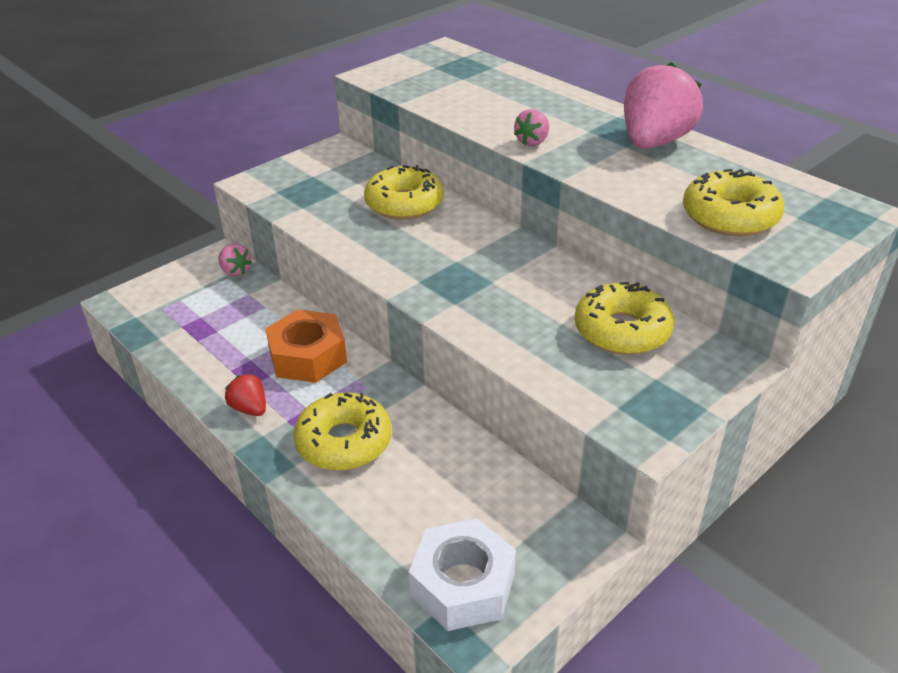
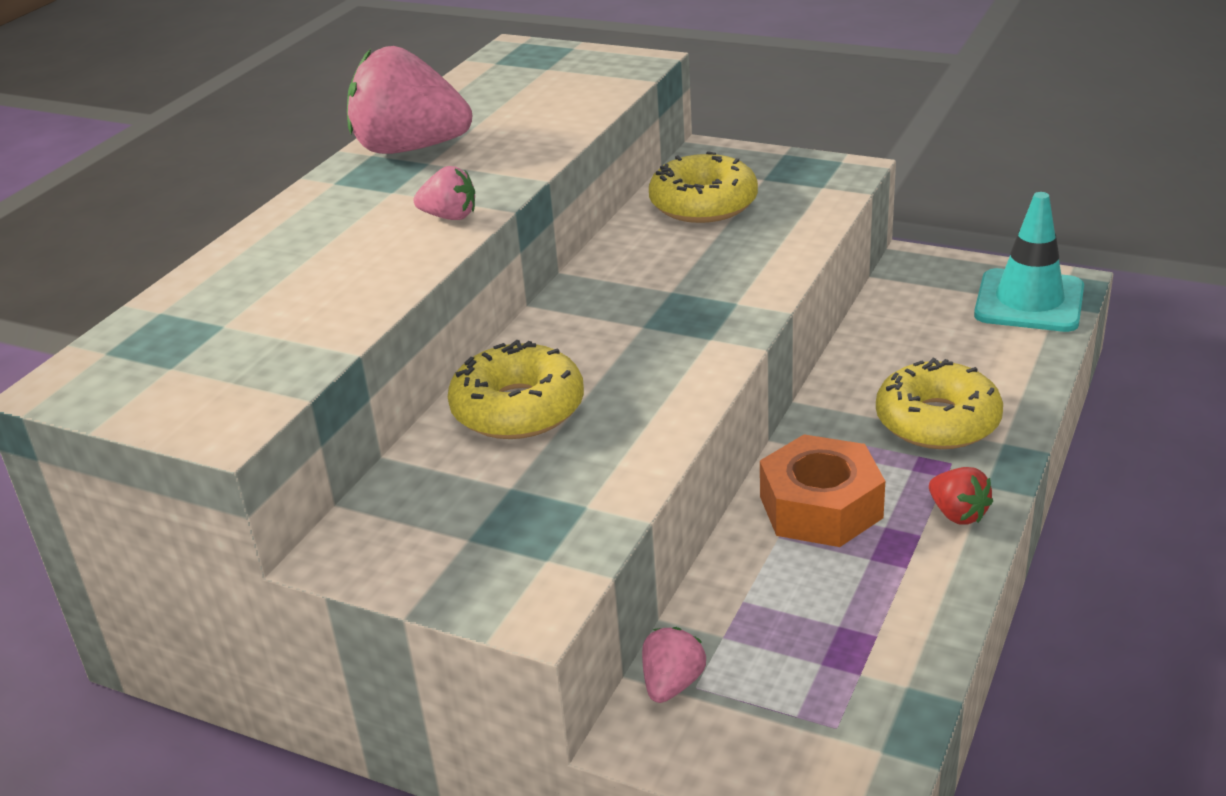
camera: 110 degrees left, 5 degrees down
(250, 408) = (957, 514): red strawberry -> red strawberry turned 60 degrees counterclockwise
(463, 584) = (1029, 301): white nut -> turquoise traffic cone
(729, 216) = (571, 92): yellow donut -> none

